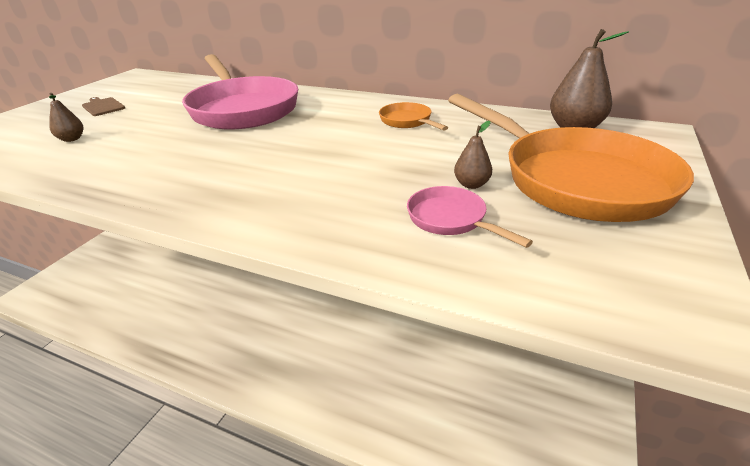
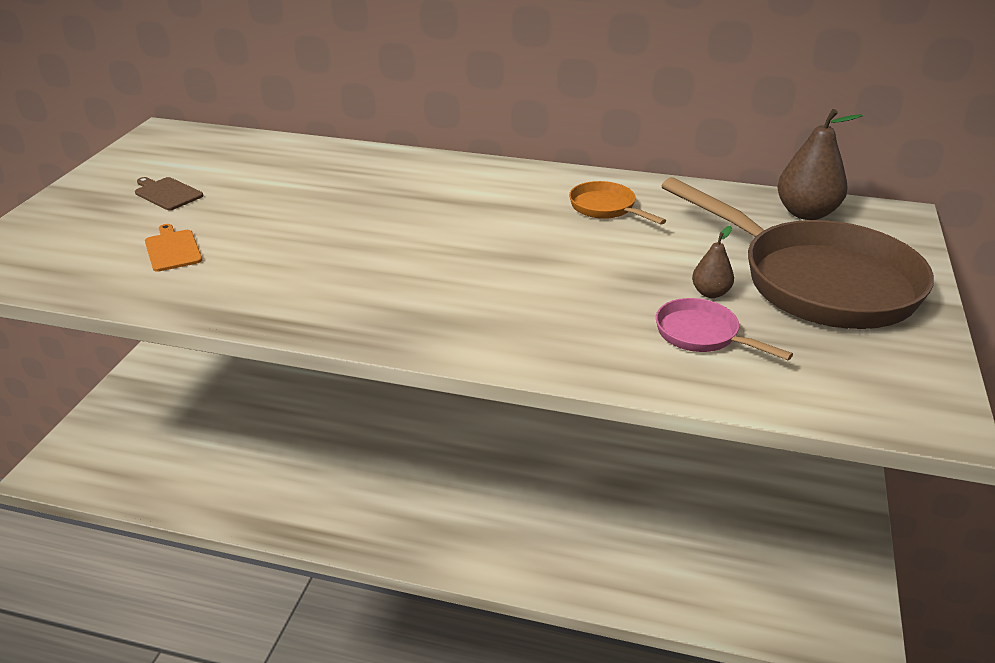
camera: 10 degrees left, 0 degrees up
(72, 139) = (172, 249): brown pear -> orange cutting board
(242, 109) = (376, 193): pink pan -> none
(574, 179) = (816, 282): orange pan -> brown pan

